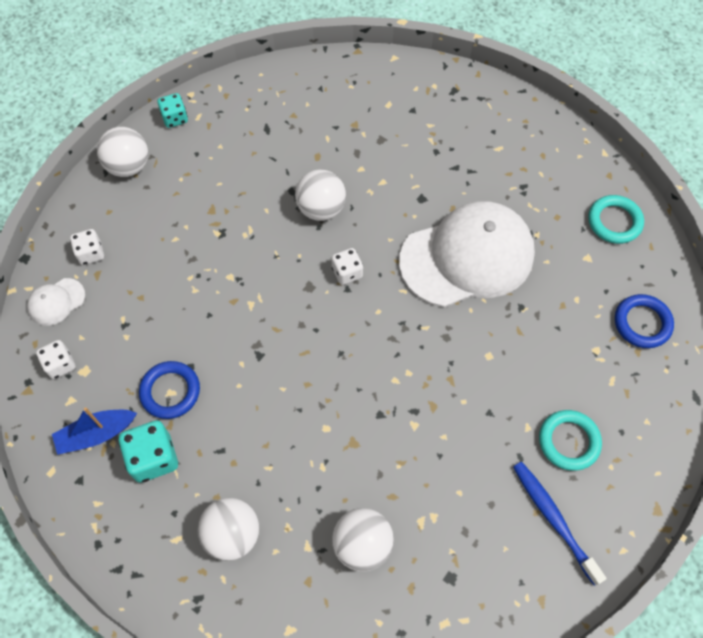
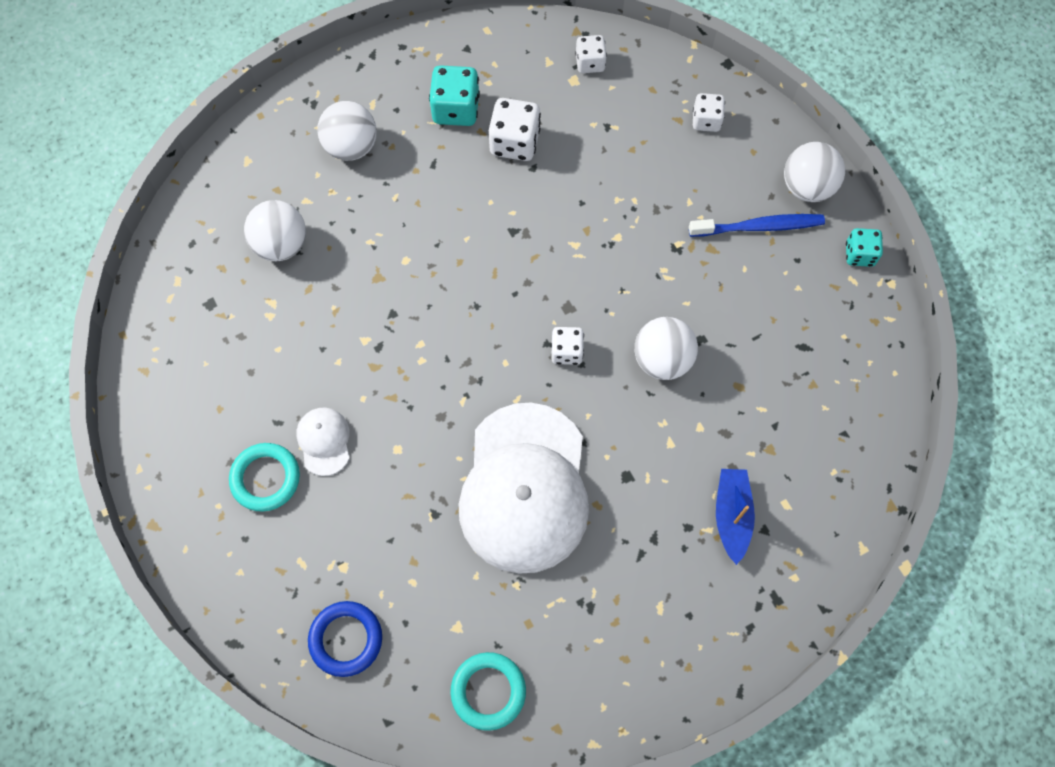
camera: 115 degrees right, 5 degrees up
(56, 302) = (662, 77): white cap -> white cap (324, 441)
(96, 434) = (503, 72): blue boat -> blue boat (732, 515)
(170, 391) = (514, 142): blue ring -> white dice
(554, 519) = (203, 421): blue toothbrush -> blue toothbrush (759, 227)

